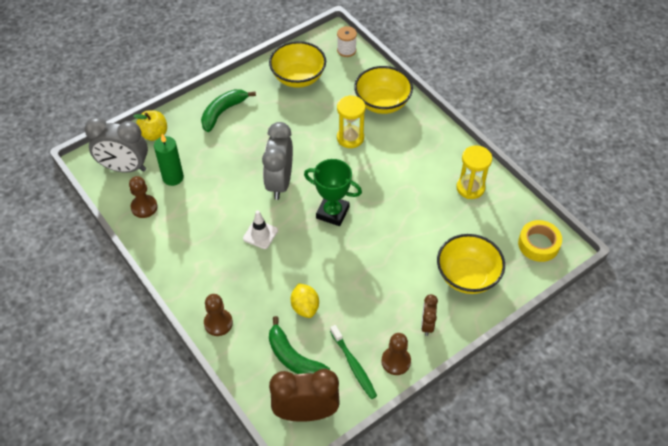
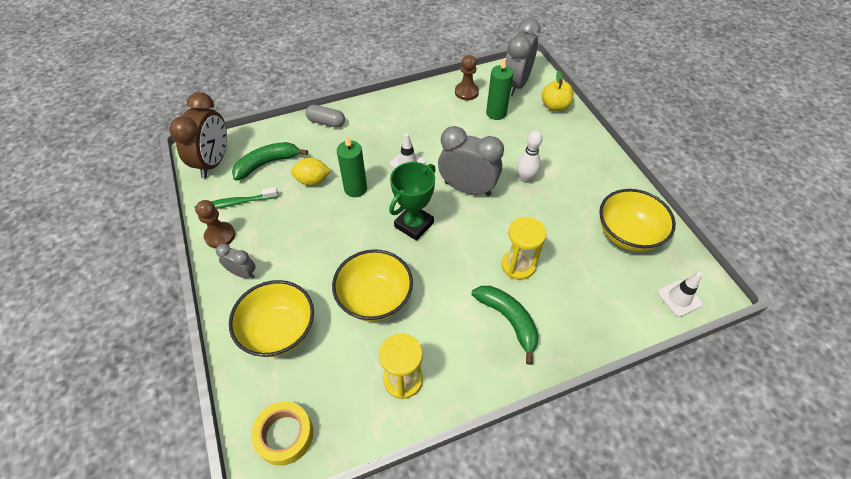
camera: 105 degrees right, 0 degrees up
(218, 323) = (326, 122): brown pawn -> grey capsule
(223, 112) = (577, 159): green banana -> green banana (508, 320)
(256, 144) = (525, 178): none -> white bowling pin
(305, 268) = (355, 189): none -> green candle
(346, 50) = (679, 298): white spool -> white traffic cone
(382, 103) = (573, 316): yellow bowl -> yellow bowl (375, 298)
(427, 325) = (242, 273): brown clock -> grey clock

